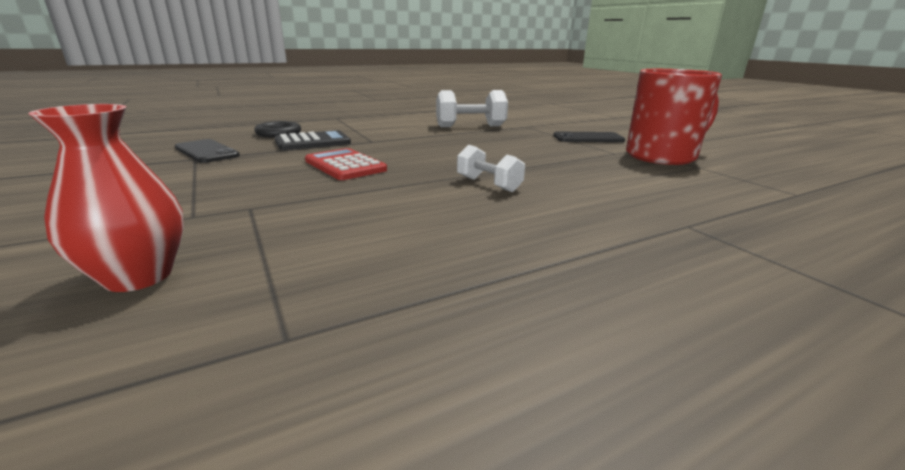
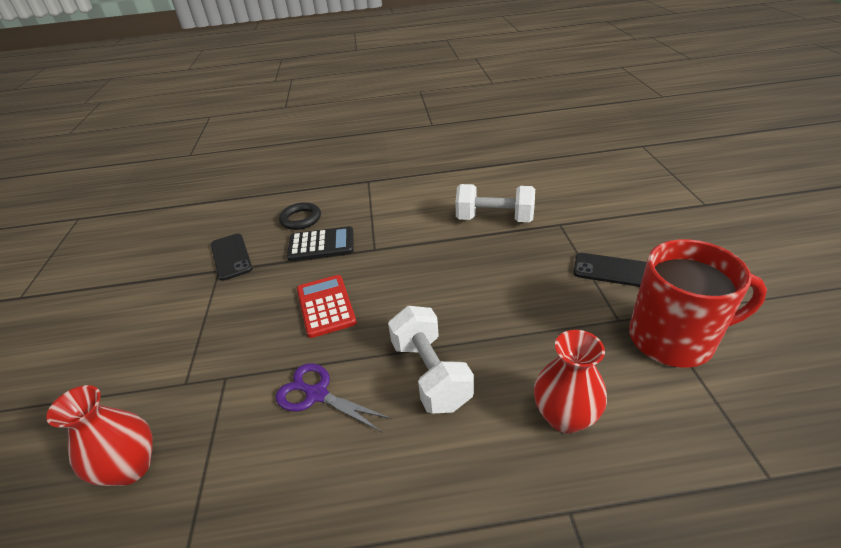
camera: 25 degrees right, 15 degrees up
(378, 204) = (317, 394): none -> purple scissors
(488, 184) = (430, 374): white dumbbell -> white dumbbell, size x1.62
(627, 189) = (564, 416): none -> red vase

